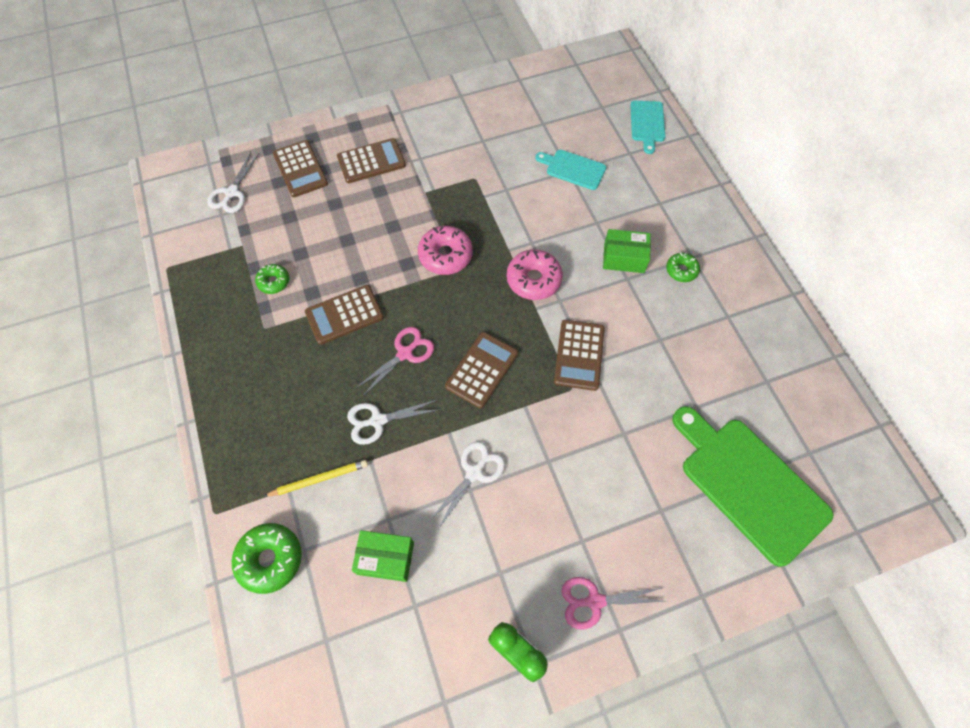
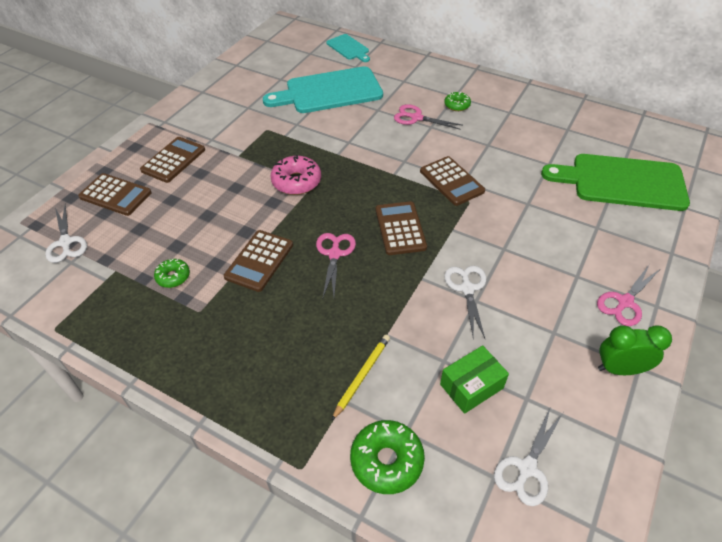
camera: 40 degrees left, 15 degrees down
(378, 420) = (363, 307): white scissors -> white scissors (527, 468)
(533, 279) = (374, 160): pink donut -> none
(573, 169) = (329, 91): turquoise cutting board -> turquoise cutting board, size x1.97
(624, 258) = (416, 118): green box -> pink scissors

